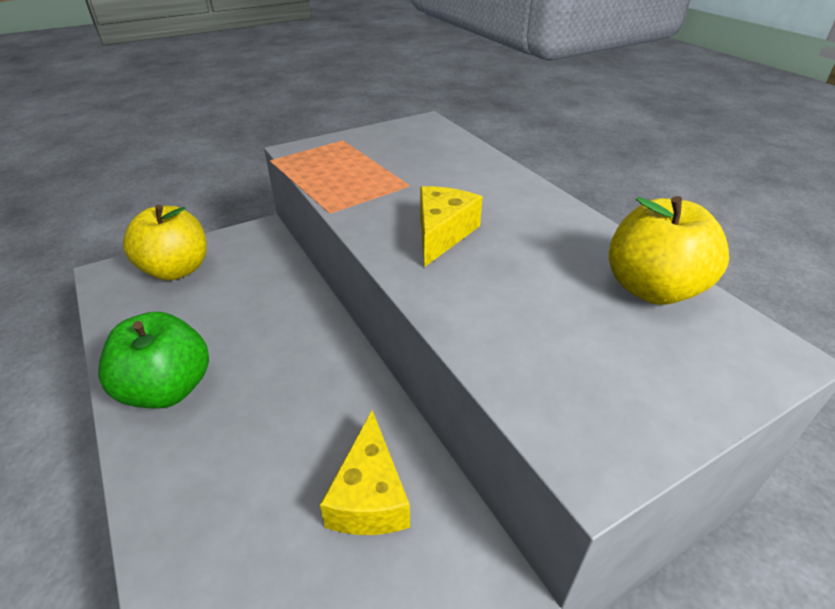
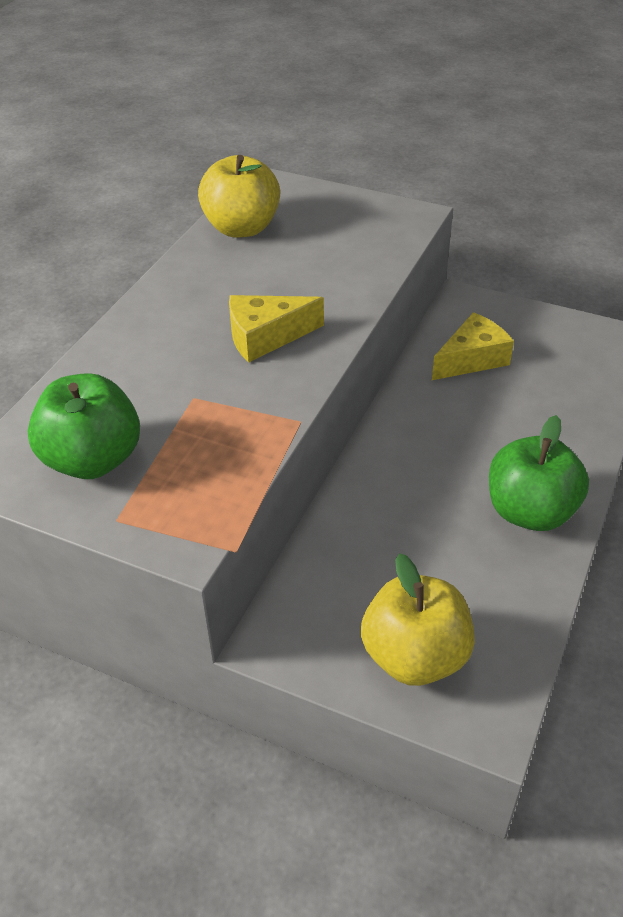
camera: 125 degrees left, 5 degrees up
(397, 144) = (93, 460): none -> green apple

